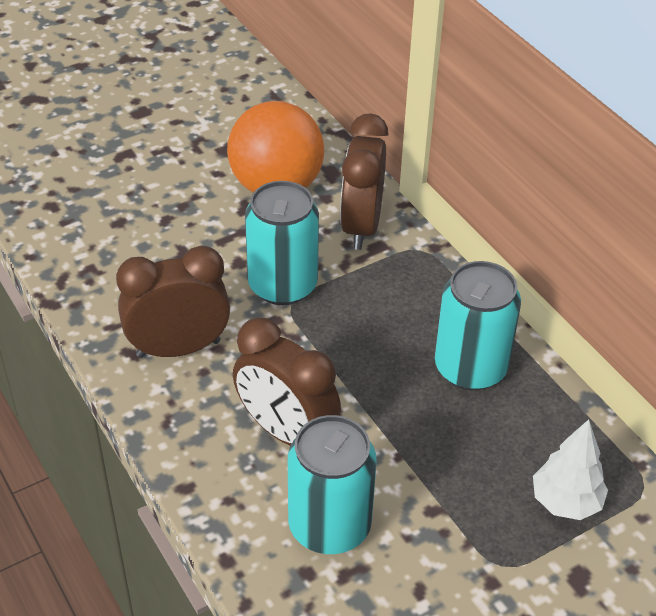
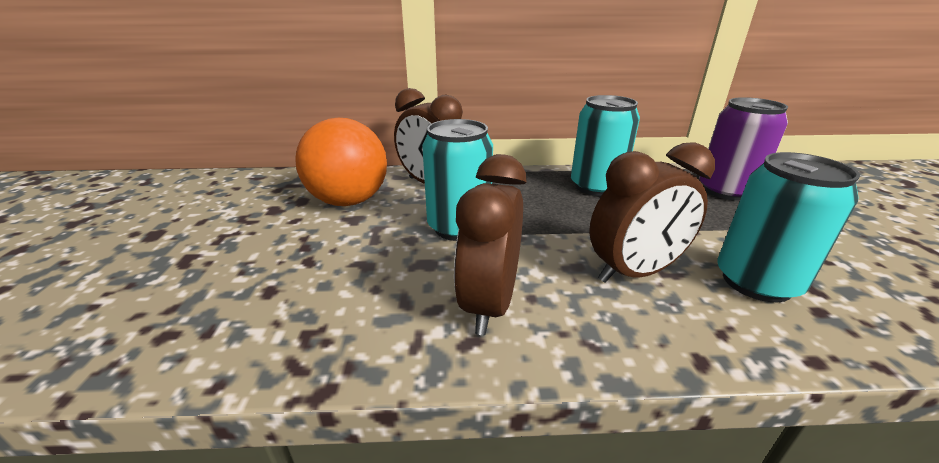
camera: 60 degrees left, 15 degrees down
(566, 502) = (726, 191): white tree -> purple can

